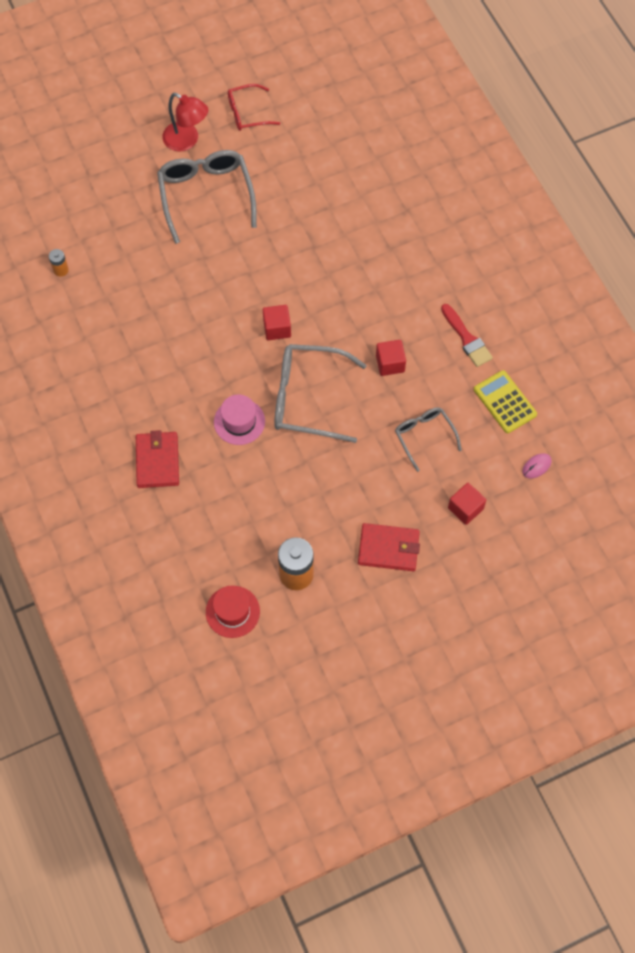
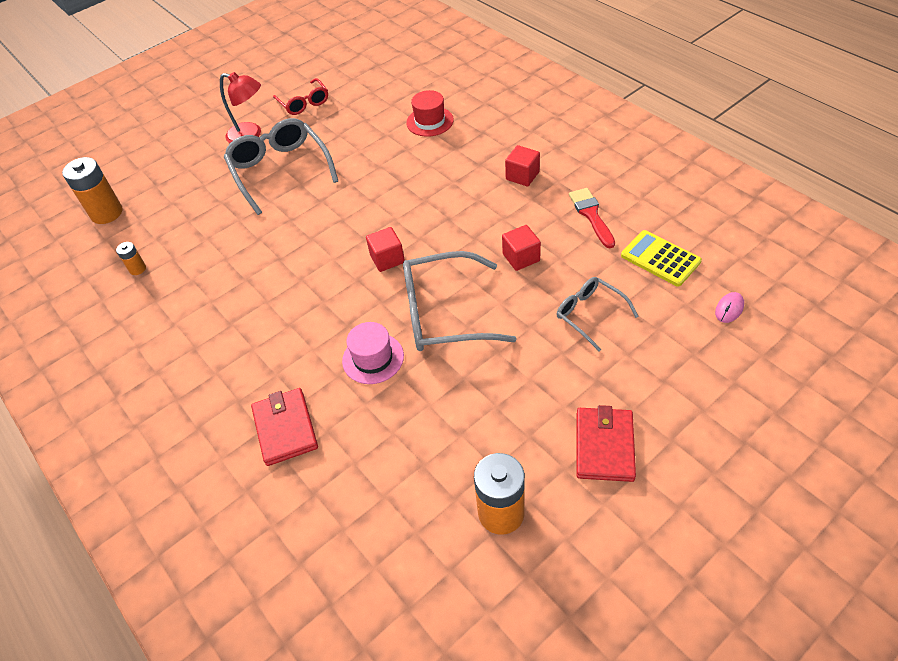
camera: 10 degrees left, 15 degrees down
(39, 196) = (106, 213): none -> orange battery
(232, 611) = (433, 589): red hat -> red hat (430, 121)
(247, 113) = (304, 103): red glasses -> red glasses turned 90 degrees counterclockwise
(388, 548) = (604, 446): red wallet -> red wallet turned 75 degrees counterclockwise
(465, 508) = (673, 374): red cube -> red cube (522, 176)
(467, 339) = (591, 215): red brush -> red brush turned 150 degrees counterclockwise

